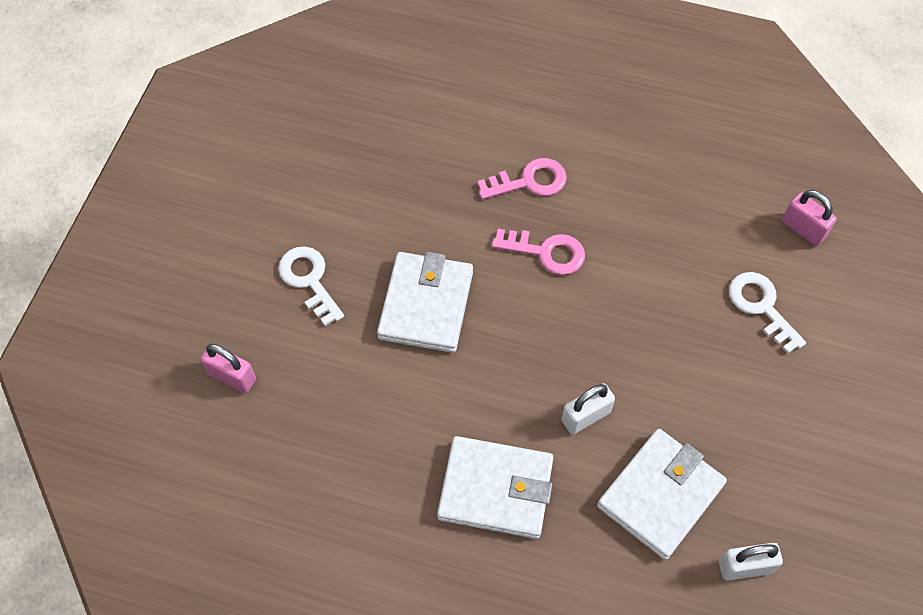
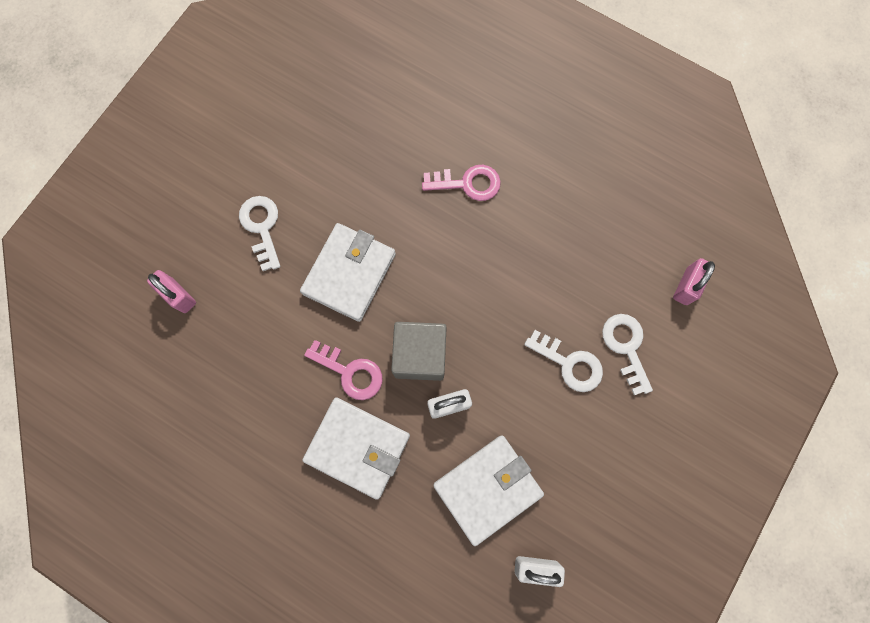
camera: 15 degrees right, 15 degrees up
(535, 371) = (420, 355): none -> grey cube
(546, 252) = (462, 251): pink key -> pink key (350, 372)
(705, 339) = (569, 364): none -> white key
(803, 229) = (686, 286): pink padlock -> pink padlock turned 60 degrees clockwise

